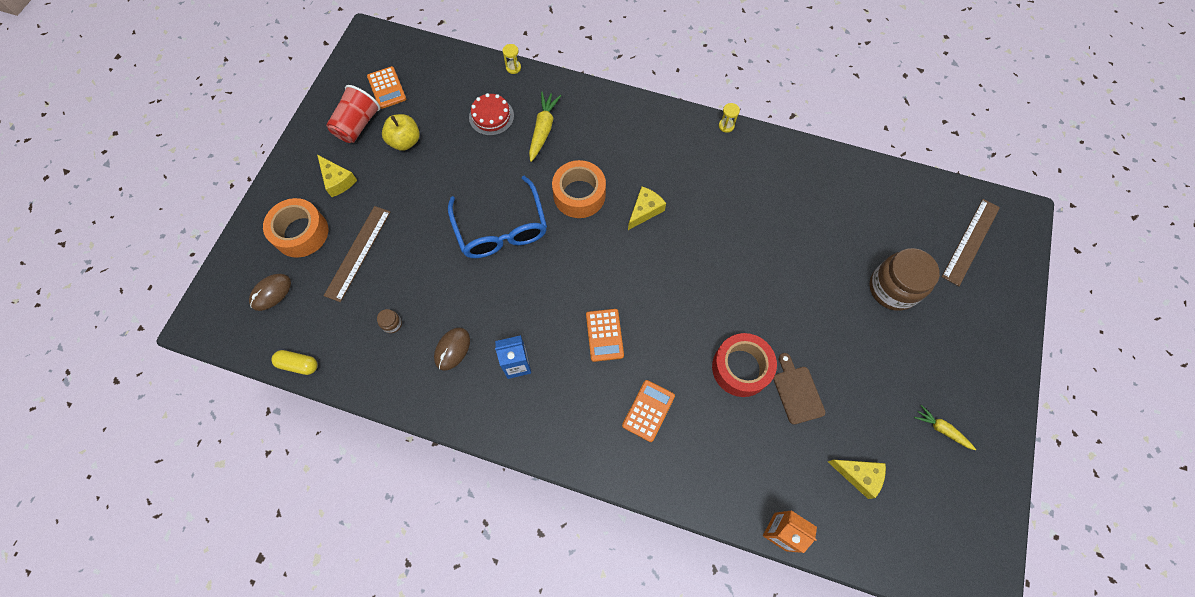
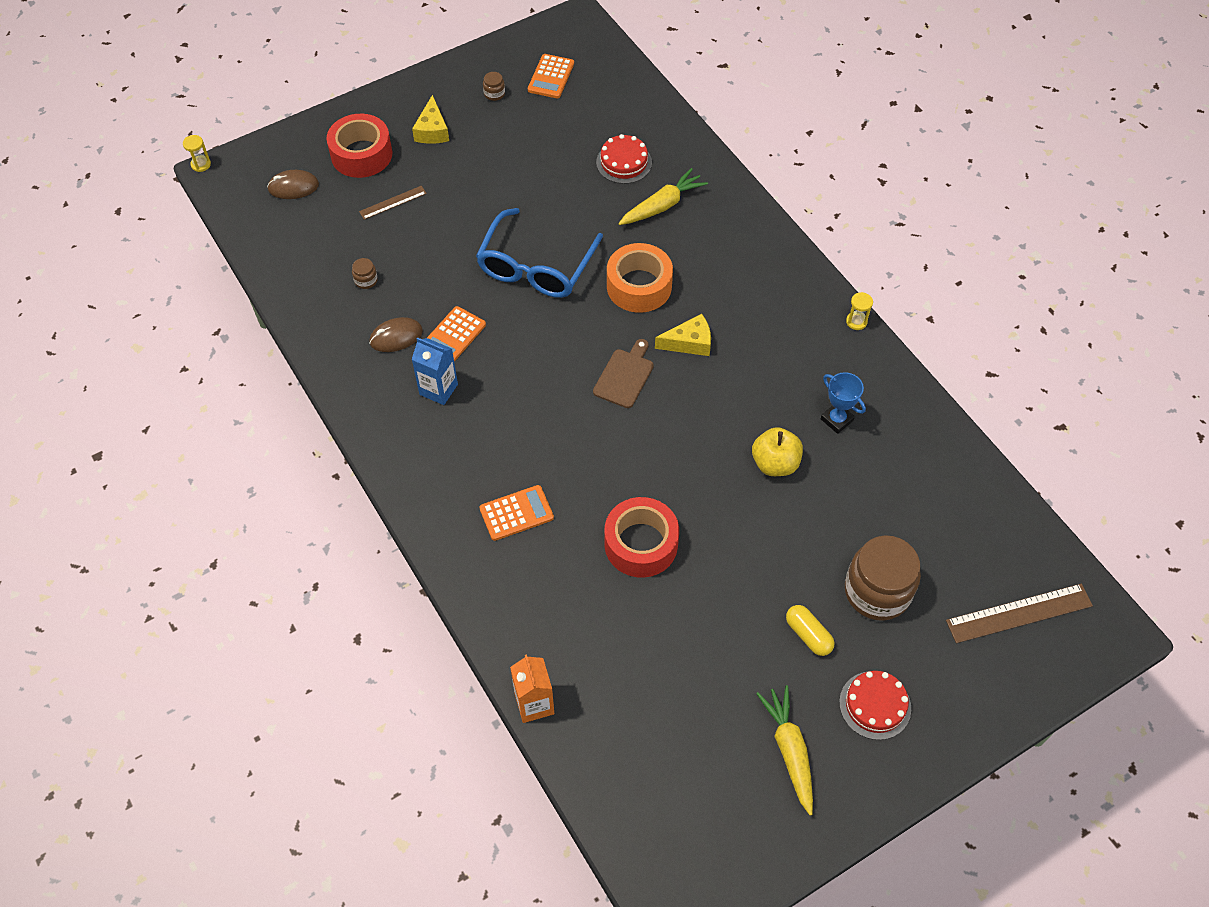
camera: 40 degrees right, 10 degrees down
(299, 364) = (262, 259): yellow capsule -> yellow capsule (808, 635)
(301, 233) = (361, 154): orange tape -> red tape
(358, 125) = (494, 94): red cup -> brown jar
(358, 253) = (393, 202): brown ruler -> brown ruler, size x0.56
(405, 141) = (522, 134): yellow apple -> yellow apple (775, 463)
(513, 68) = (689, 131): yellow hourglass -> yellow hourglass (201, 164)
(604, 335) = (540, 422): orange calculator -> orange calculator (453, 336)
(773, 197) = (837, 419): none -> blue trophy
(797, 392) = (675, 605): brown cutting board -> brown cutting board (625, 376)
(858, 475) = (659, 720): yellow cheese -> none
(941, 429) = (789, 750): yellow carrot -> yellow carrot, size x1.57
(956, 360) = (875, 705): none -> red cake

